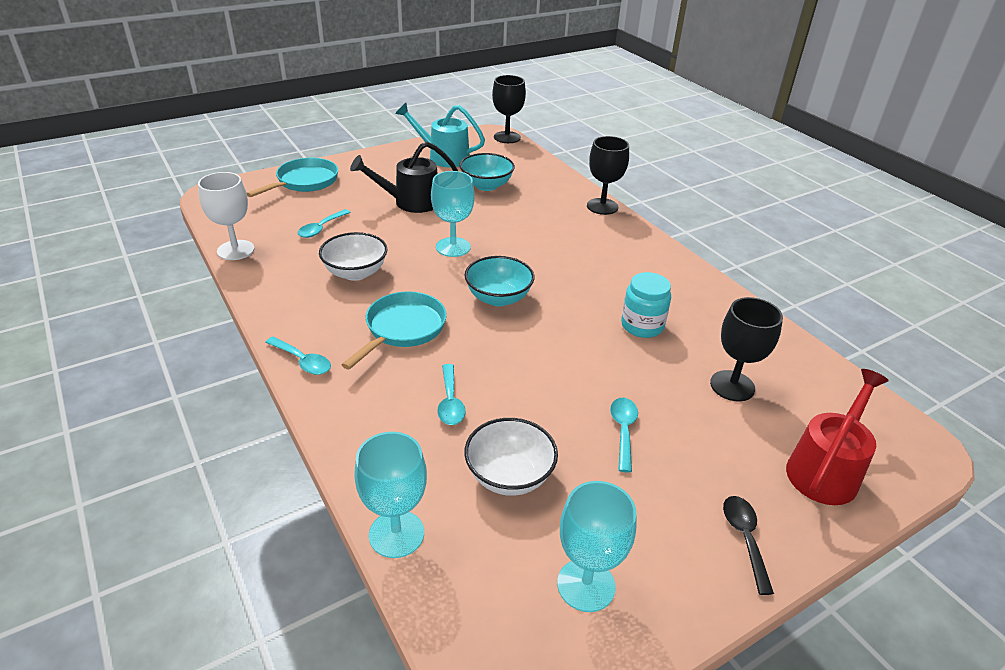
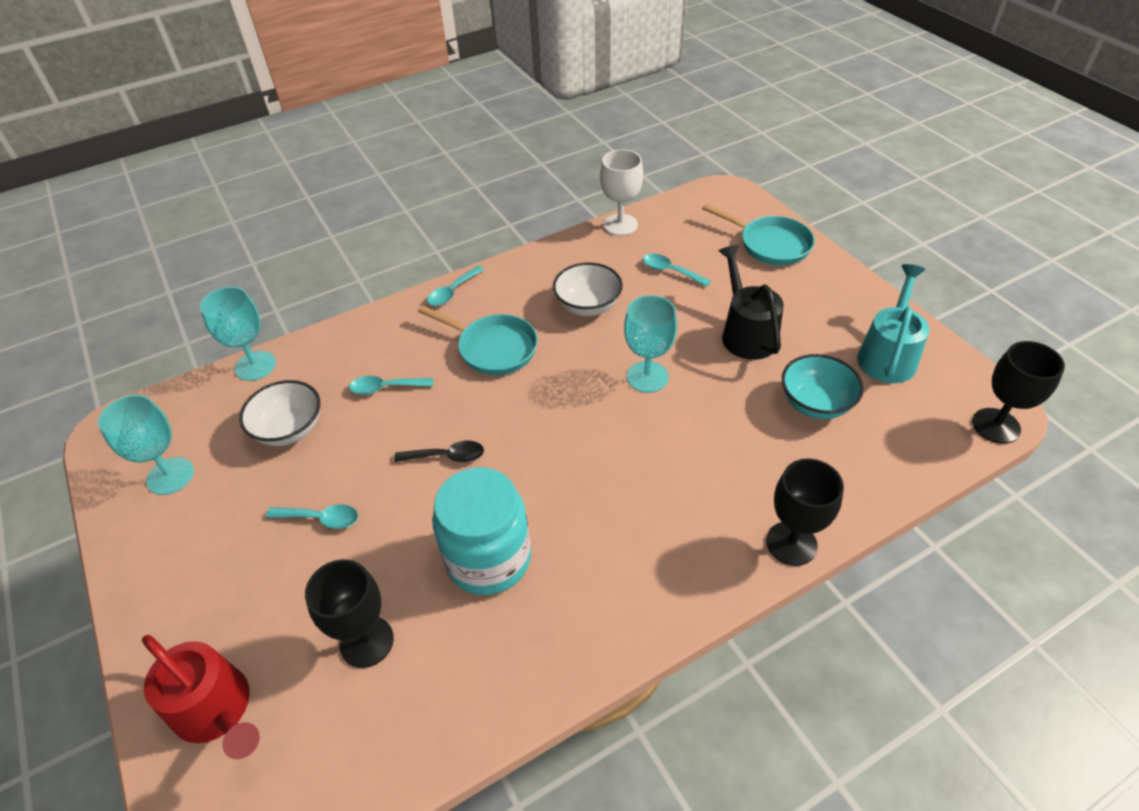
camera: 95 degrees right, 10 degrees up
(498, 298) = (545, 420): turquoise bowl -> none
(642, 326) = (488, 559): turquoise jar -> turquoise jar, size x1.59
(744, 538) = (166, 601): black spoon -> black spoon (447, 456)

